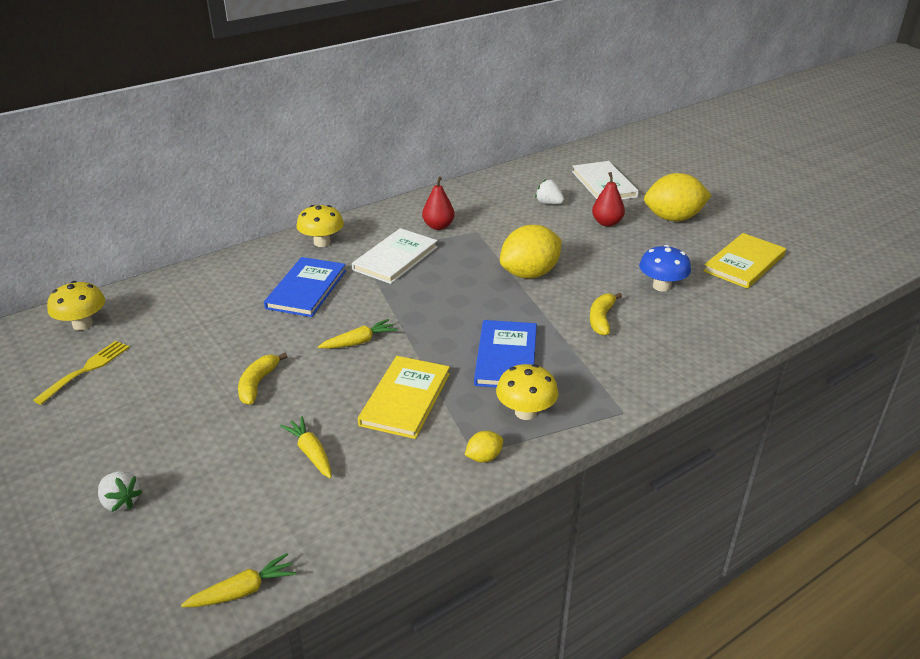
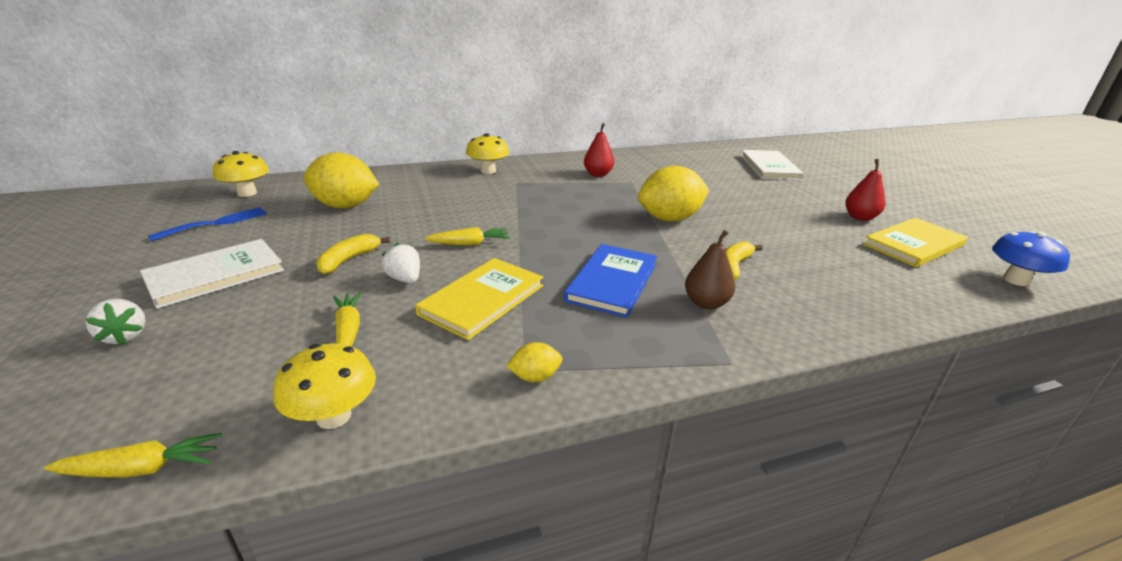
camera: 15 degrees right, 5 degrees down
(86, 369) = (216, 223): yellow fork -> blue fork
(306, 289) = (450, 198): blue book -> none
(395, 258) = (545, 189): white book -> white book (215, 275)
(525, 412) = (609, 339): yellow mushroom -> yellow mushroom (334, 416)
(549, 203) = (710, 173): white strawberry -> white strawberry (405, 279)
(589, 362) = (706, 303): none -> brown pear
(607, 223) = (764, 193): red pear -> red pear (860, 217)
(661, 286) = (811, 250): blue mushroom -> blue mushroom (1015, 280)
(673, 218) = (836, 199): yellow lemon -> yellow lemon (345, 206)

